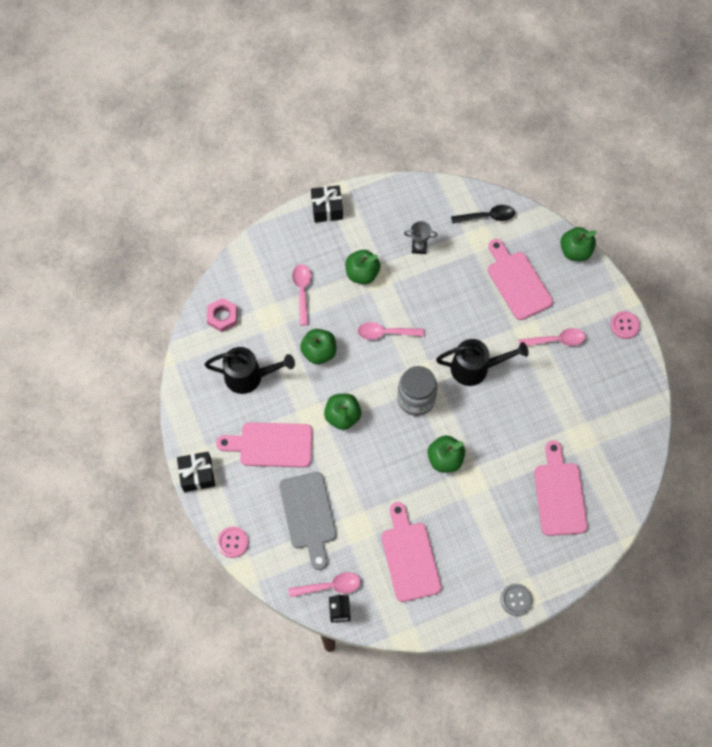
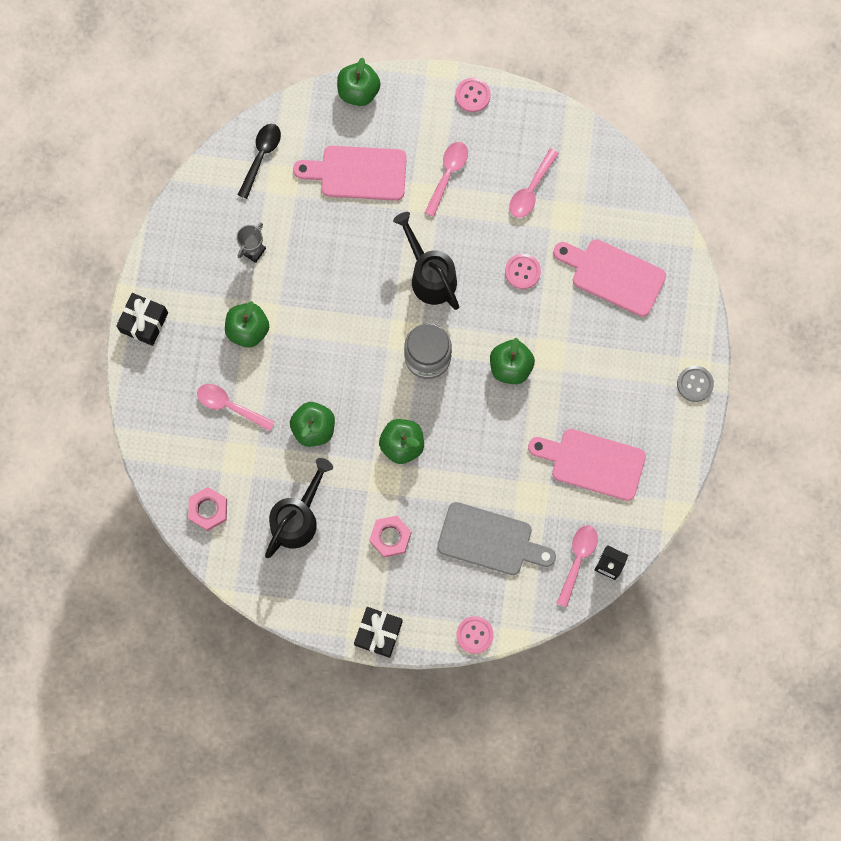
camera: 60 degrees left, 10 degrees up
(271, 445) = (390, 537): pink cutting board -> pink nut
(385, 333) = (333, 345): pink spoon -> pink spoon (531, 190)
(475, 368) = (429, 275): black watering can -> black watering can turned 60 degrees counterclockwise
(520, 429) = (522, 271): none -> pink button

